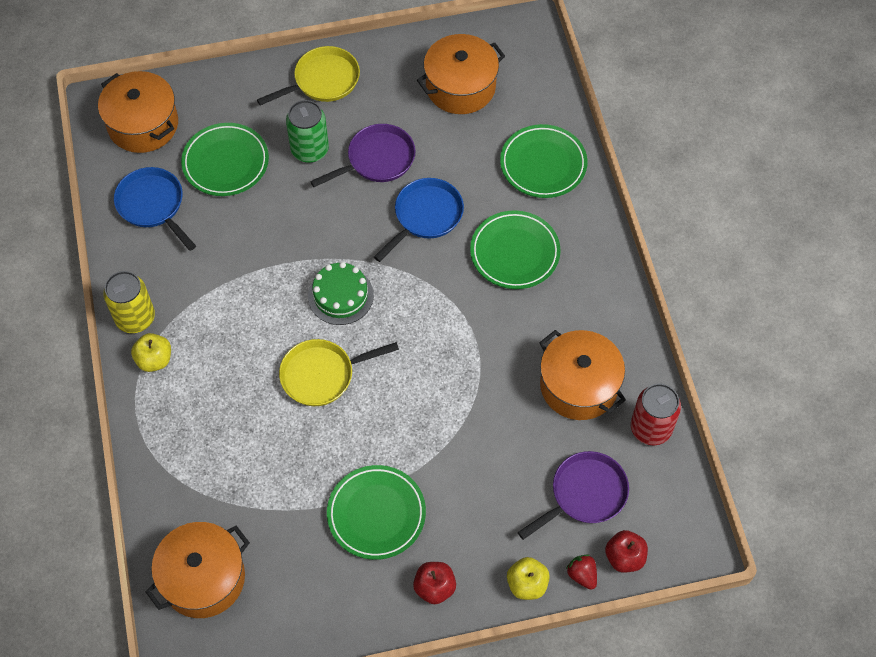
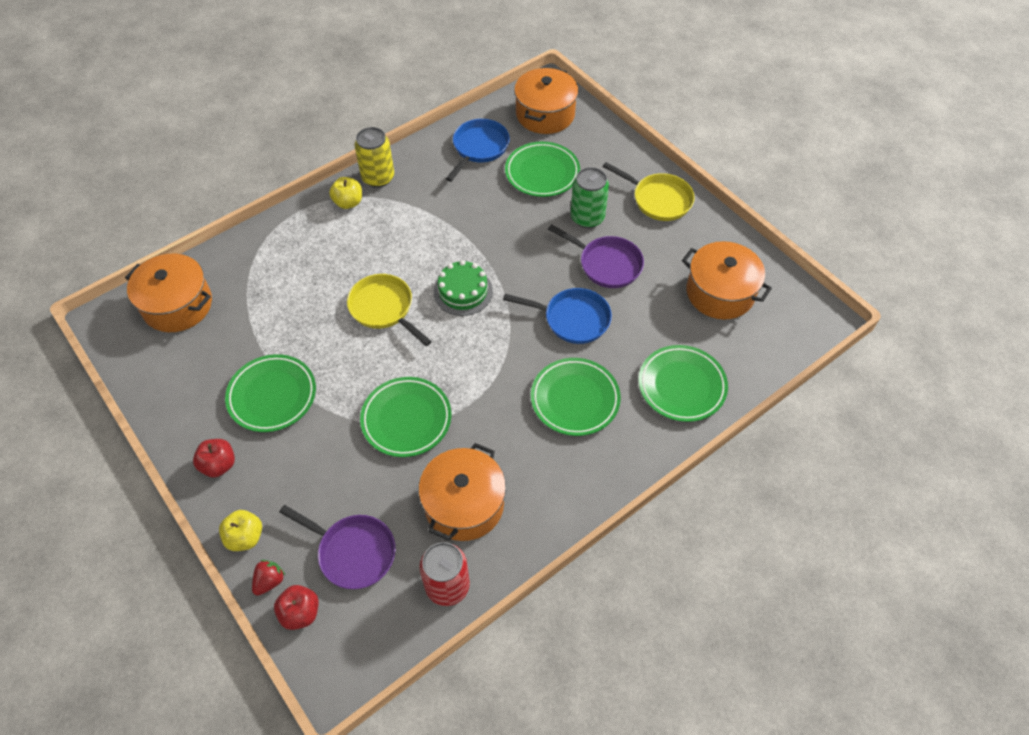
camera: 65 degrees right, 5 degrees down
(466, 401) = (406, 419): none -> green plate

